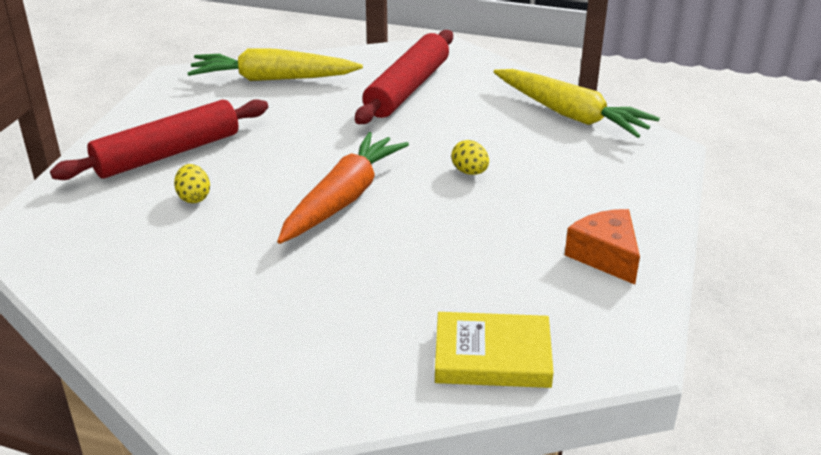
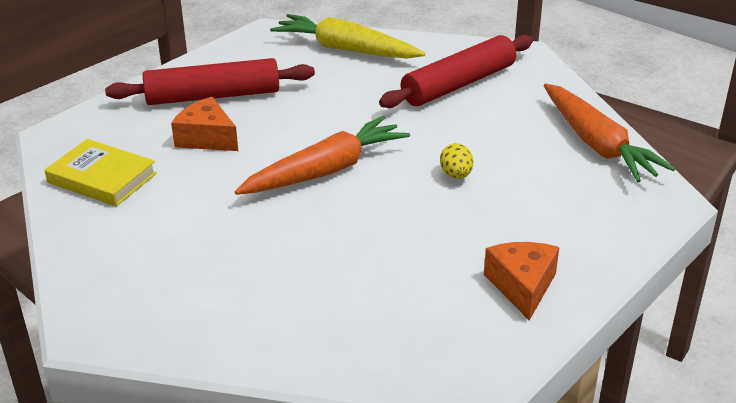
camera: 25 degrees right, 0 degrees up
(194, 197) = (207, 138): yellow egg -> orange cheese
(492, 356) = (347, 343): yellow book -> yellow book (102, 178)
(570, 114) = (597, 144): yellow carrot -> orange carrot

